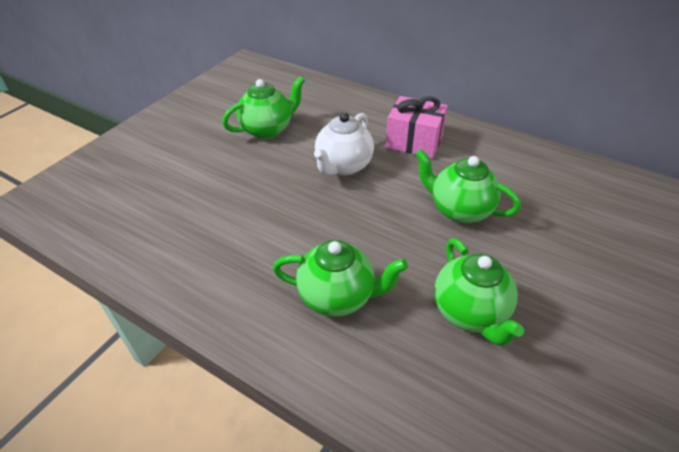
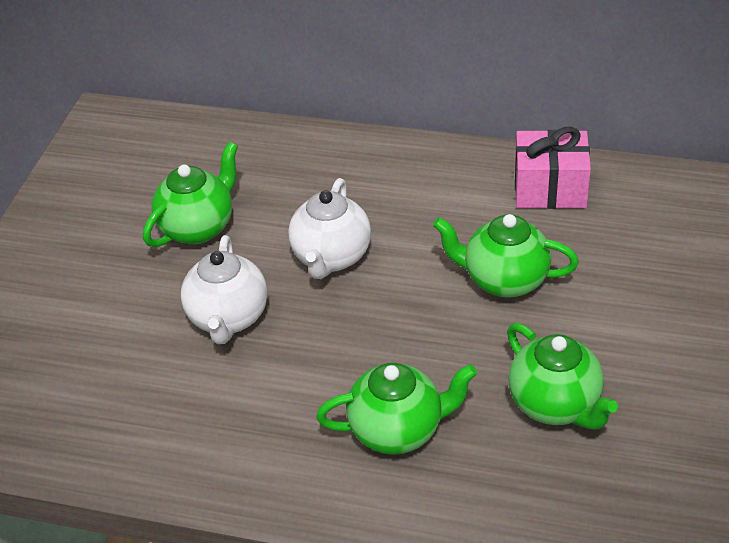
camera: 15 degrees left, 0 degrees up
(257, 187) = (228, 318): none -> white teapot
(414, 142) = (412, 195): pink gift -> pink gift (550, 189)

